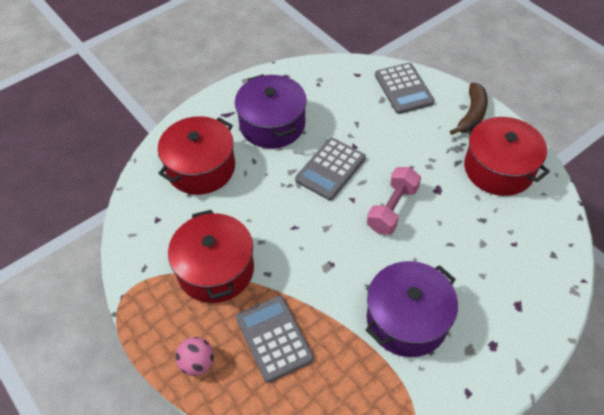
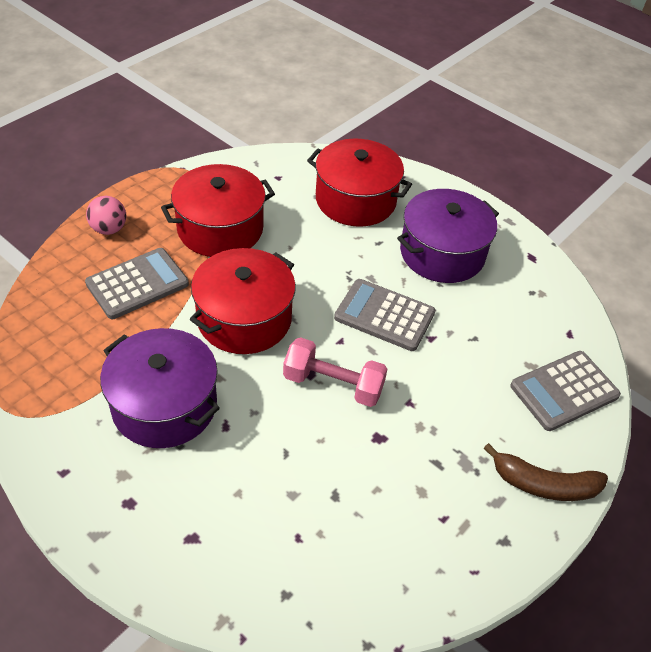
camera: 75 degrees right, 5 degrees down
(498, 169) = (439, 521): red pot -> red pot (244, 318)

